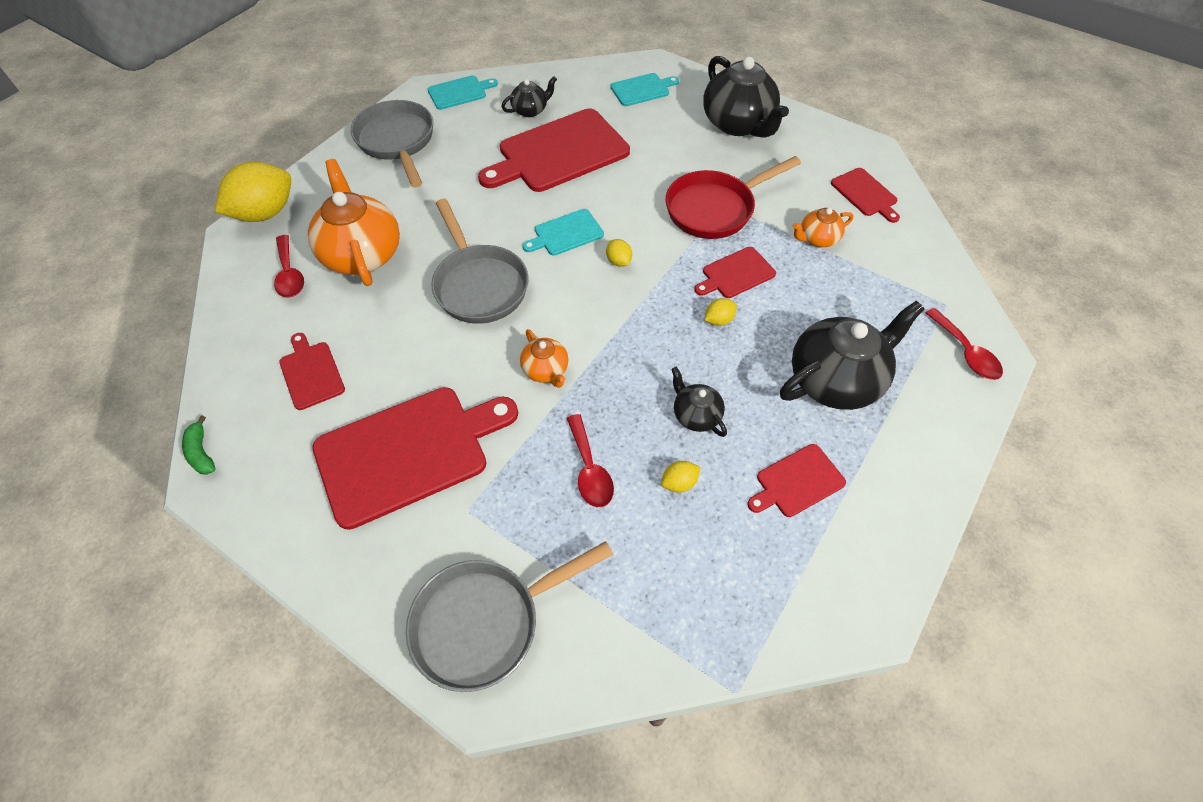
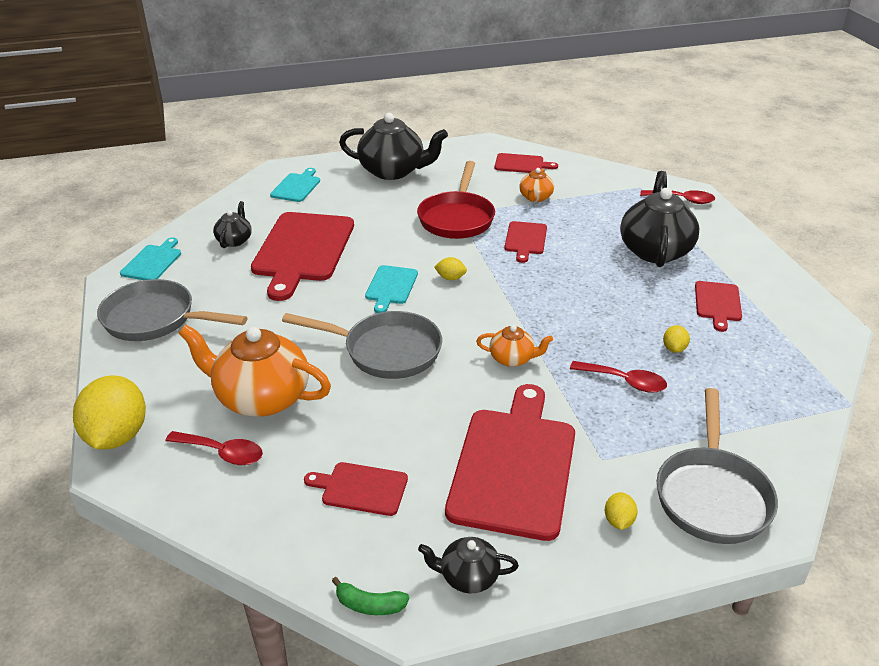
camera: 50 degrees left, 20 degrees down
(695, 415) = (625, 314): black teapot -> black teapot (468, 577)
(718, 320) = (556, 266): yellow lemon -> yellow lemon (618, 521)

